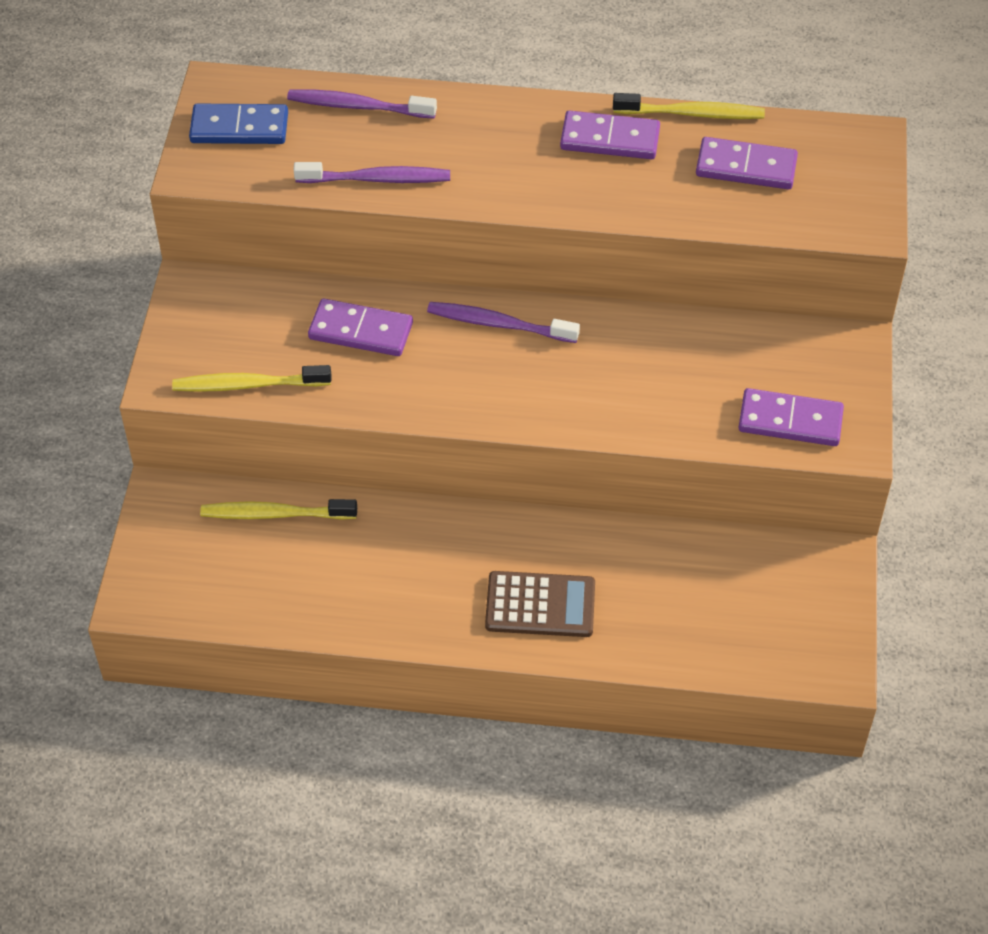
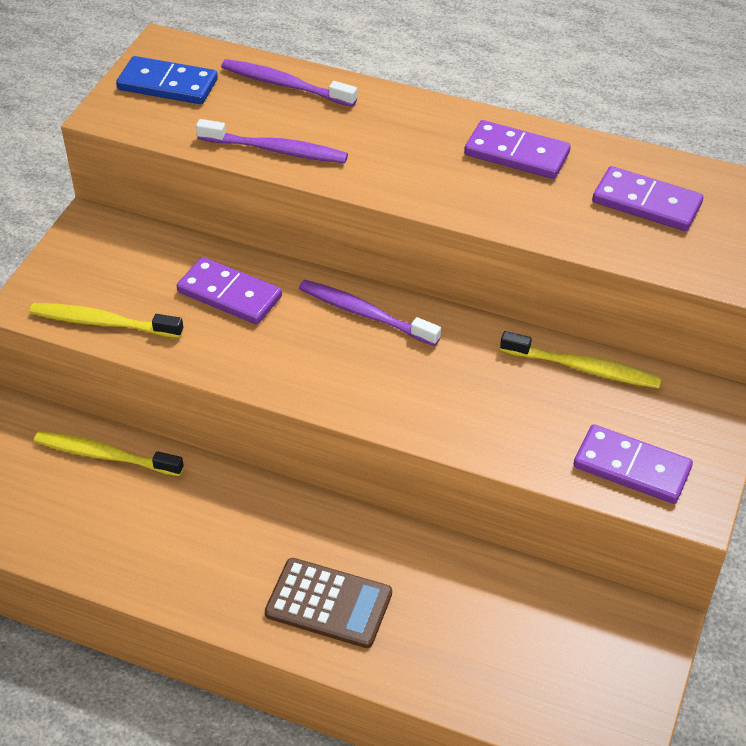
camera: 15 degrees right, 5 degrees down
(692, 114) = (607, 145): yellow toothbrush -> yellow toothbrush (583, 368)

